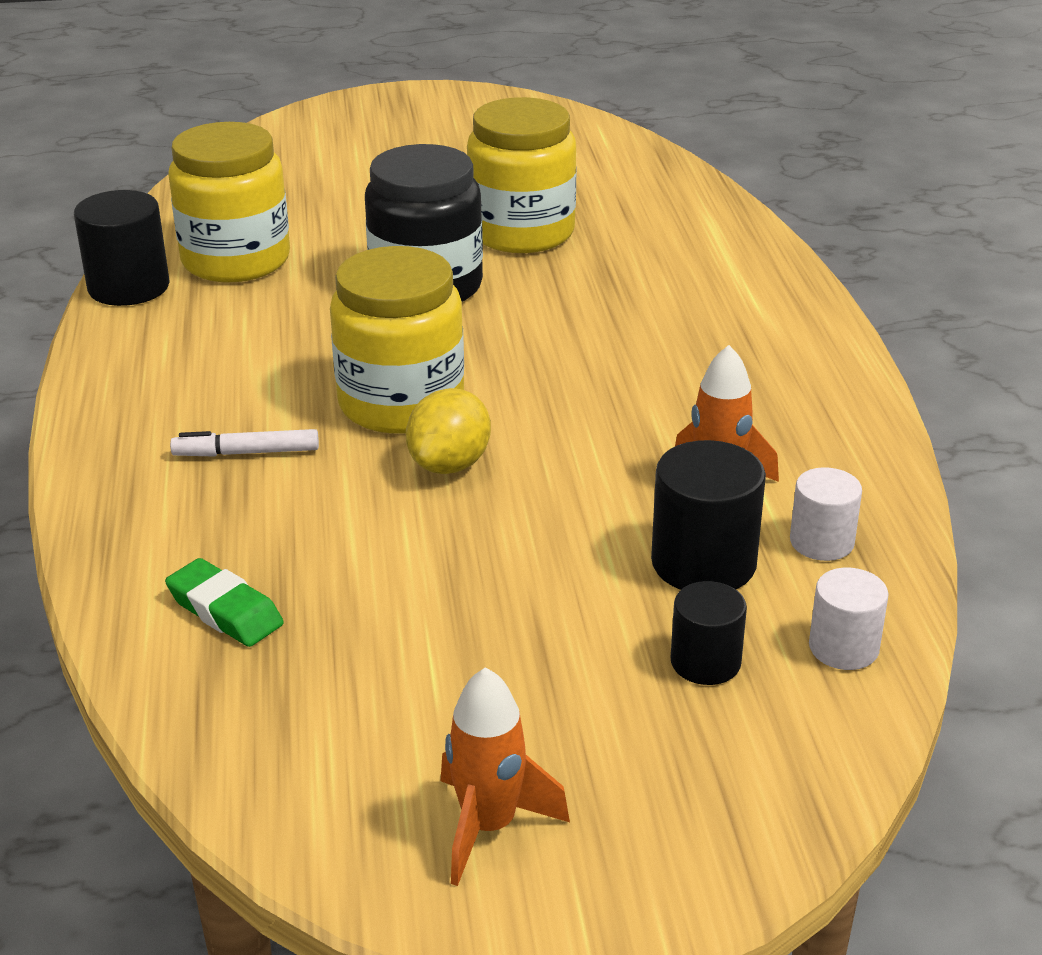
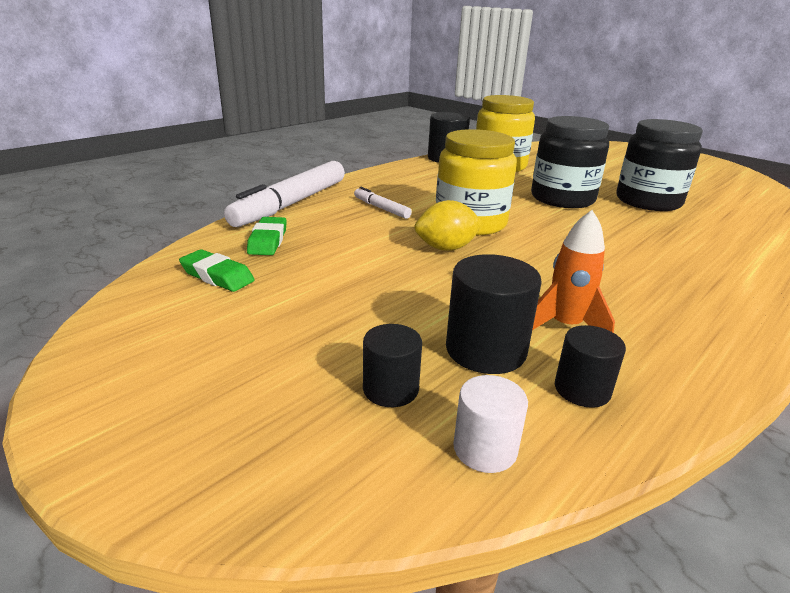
camera: 50 degrees right, 5 degrees down
(104, 531) = (291, 204): none -> white marker
(289, 701) = (217, 276): none -> green eraser
(488, 826) = (157, 368): orange rocket -> none
(522, 232) = (648, 201): yellow jar -> black jar
(821, 542) = (582, 389): white cylinder -> black cylinder

